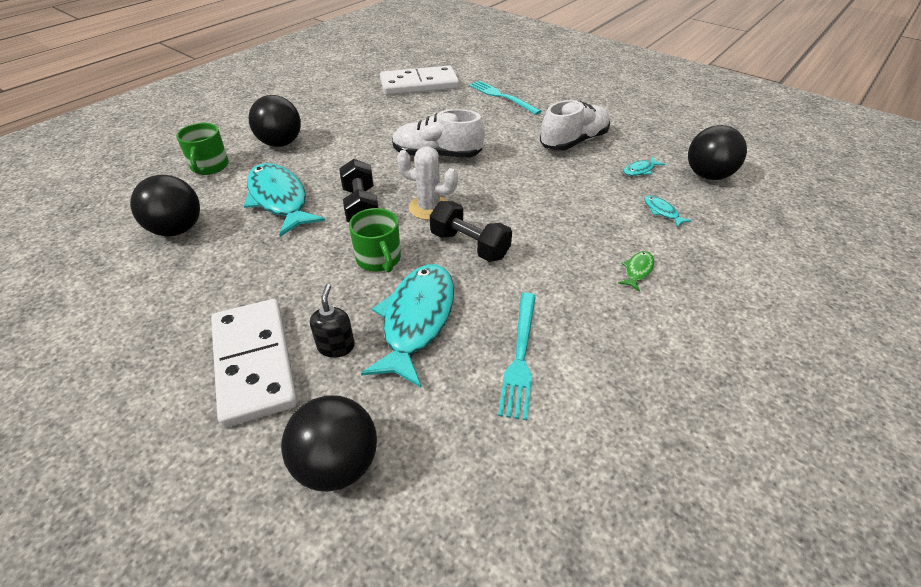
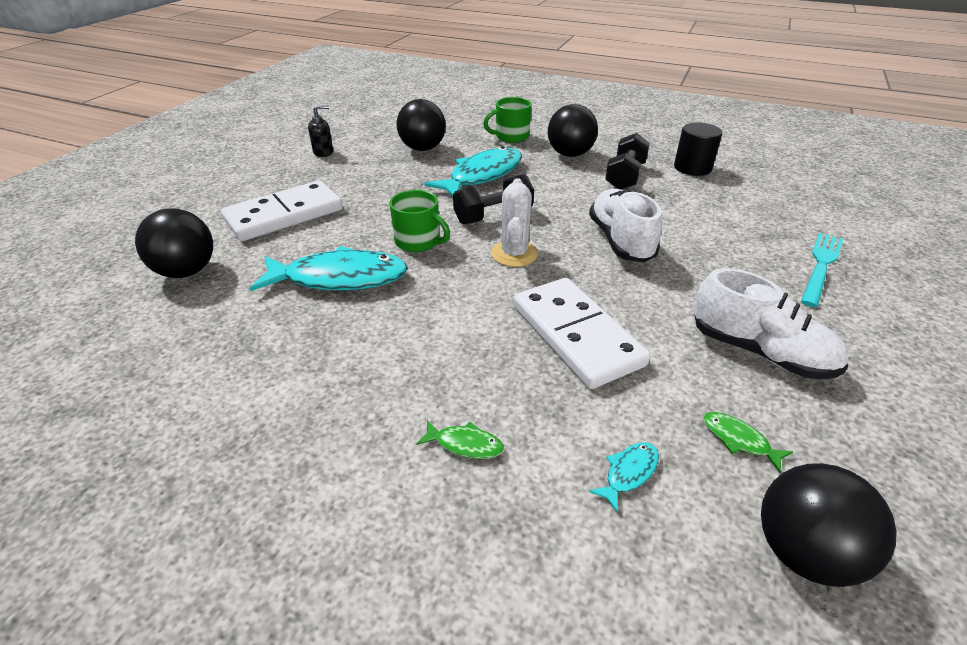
camera: 75 degrees right, 5 degrees down
(336, 346) = (303, 244): black soap dispenser -> black soap dispenser (323, 152)
(353, 98) = (692, 168): none -> black cylinder
(379, 259) = (418, 241): green mug -> green mug turned 105 degrees counterclockwise
(419, 85) = (773, 199): white domino -> white domino (576, 335)
(469, 245) = (461, 291): black dumbbell -> black dumbbell (625, 176)
(520, 356) = (297, 350): turquoise fork -> none
(640, 170) = (739, 440): turquoise fish -> green fish

